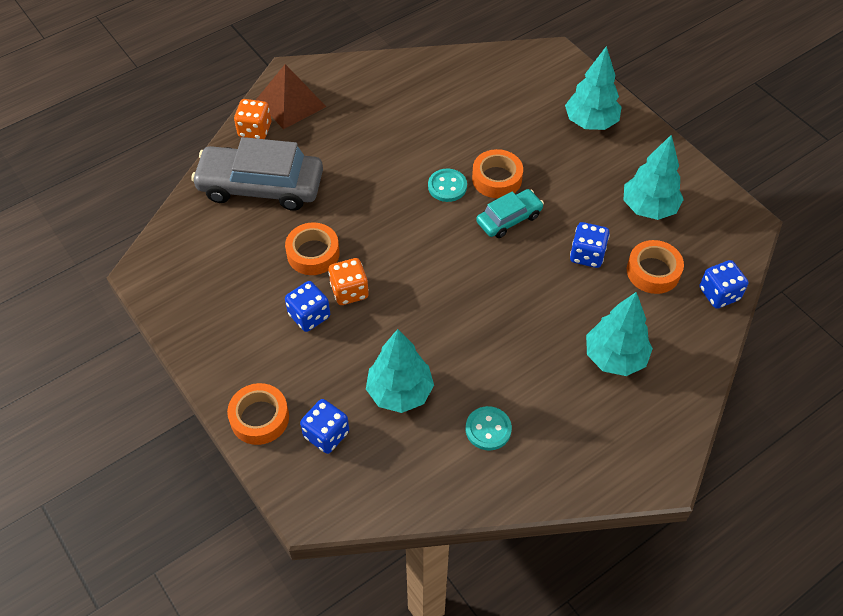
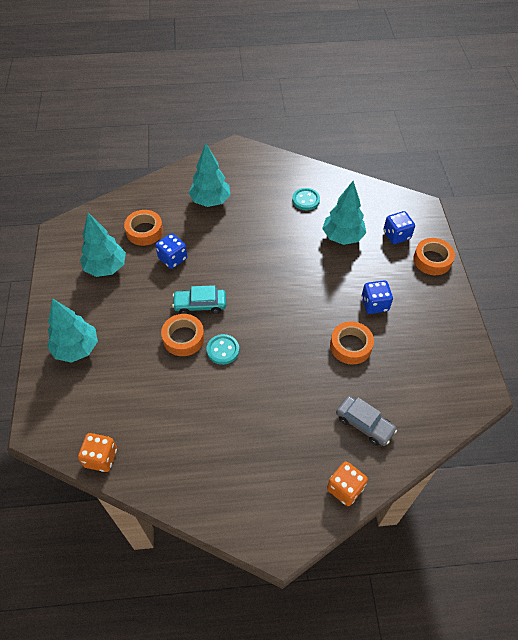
camera: 150 degrees left, 0 degrees up
(261, 186) = (364, 424): grey car -> grey car, size x0.53
(291, 103) = (297, 504): brown pyramid -> none
(349, 291) = (339, 307): orange dice -> orange dice (101, 458)
(719, 294) = (122, 204): blue dice -> none

